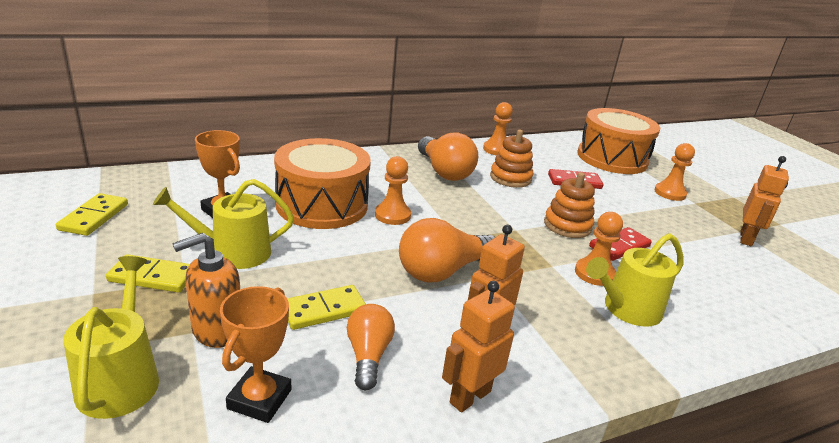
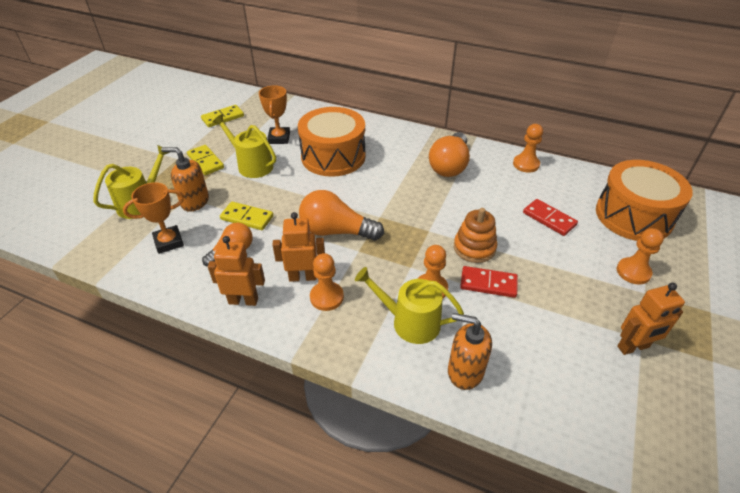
camera: 50 degrees right, 15 degrees up
(392, 215) = (363, 182): orange pawn -> orange pawn (326, 297)
(510, 178) = (495, 192): orange stacking toy -> none
(716, 319) = (465, 371): none -> orange soap dispenser

